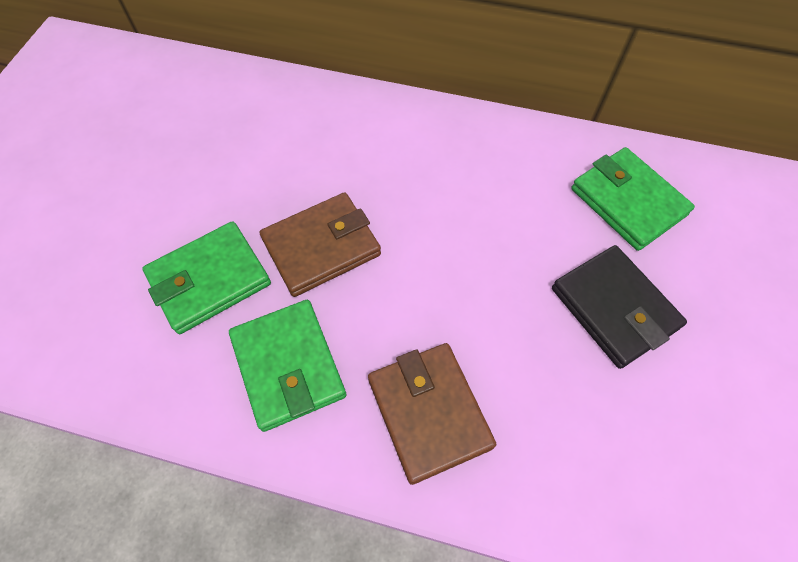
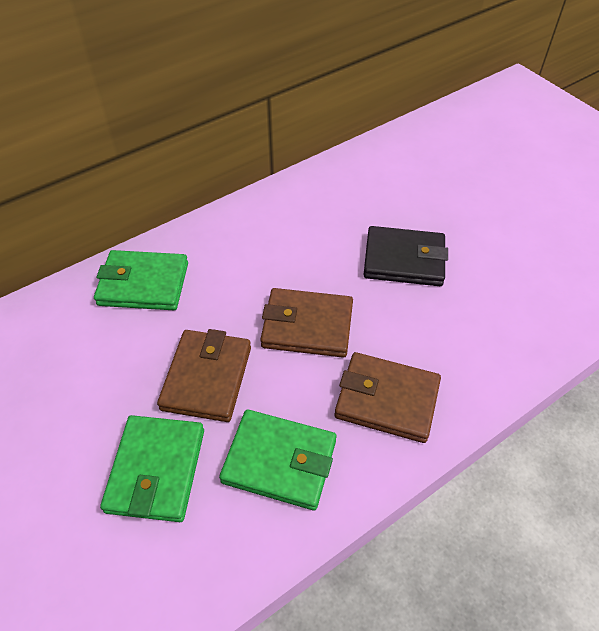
camera: 50 degrees left, 10 degrees down
(446, 282) = (307, 326): none -> brown wallet
(627, 202) = (344, 201): green wallet -> green wallet (143, 284)

